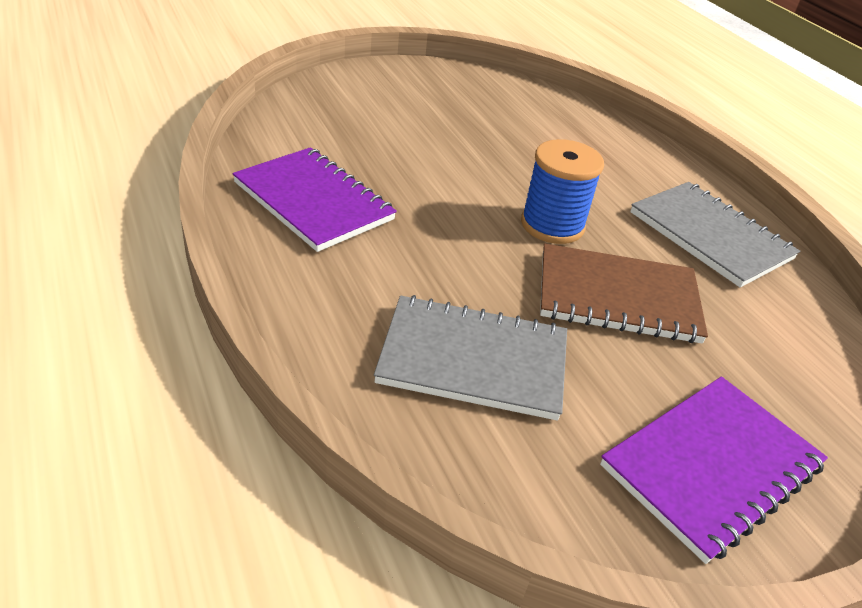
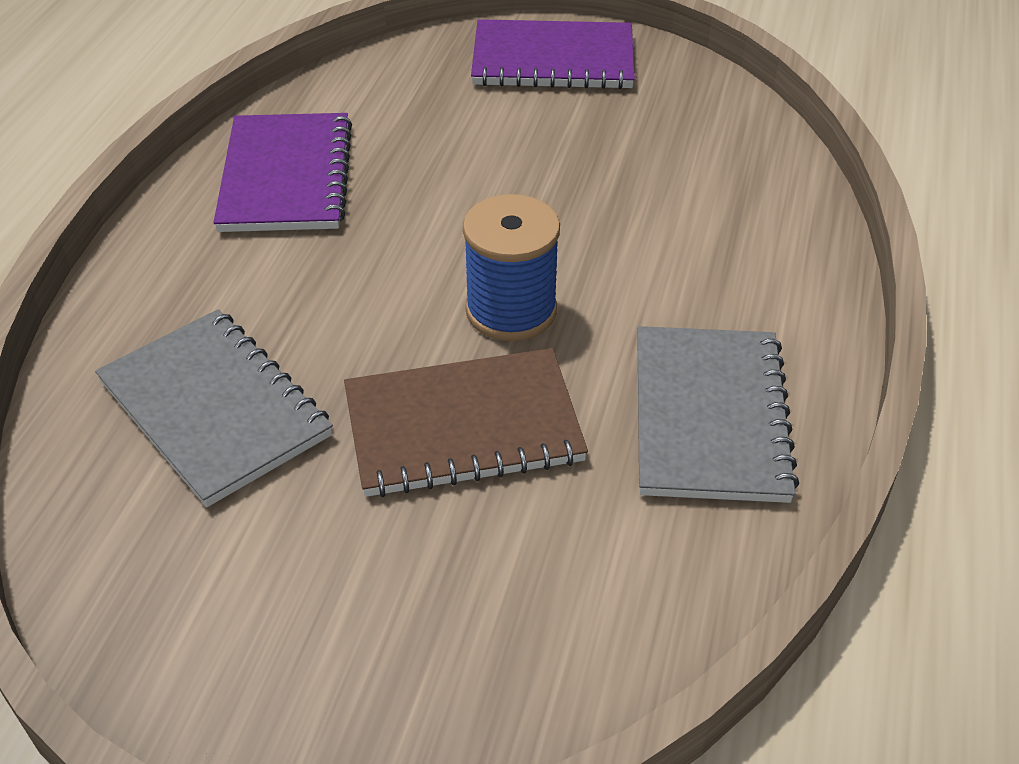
camera: 45 degrees right, 5 degrees up
(617, 297) = (463, 426): brown notebook -> brown notebook turned 60 degrees counterclockwise
(711, 466) = (291, 643): purple notebook -> purple notebook (553, 60)

